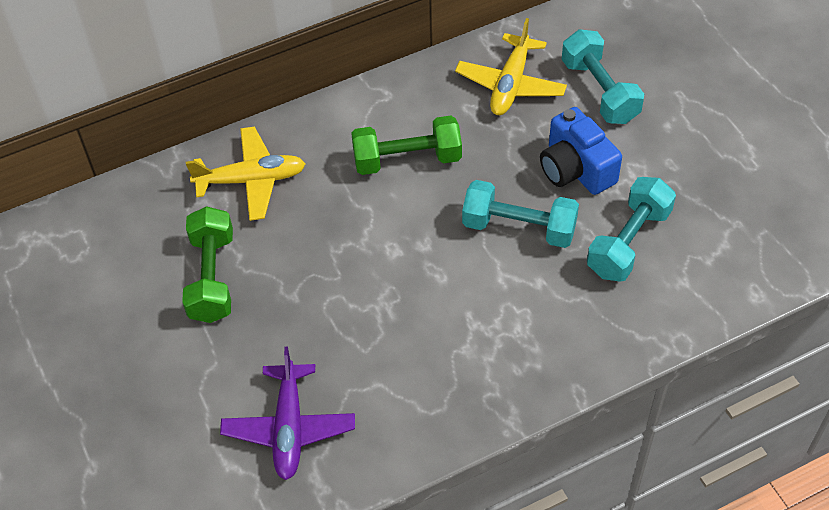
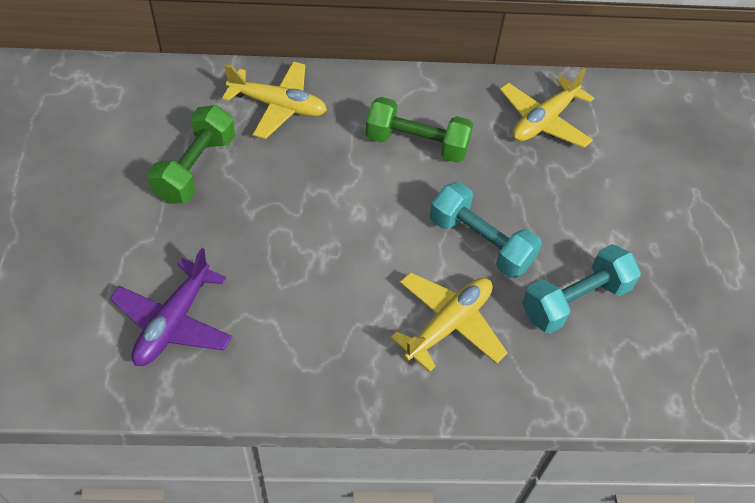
camera: 20 degrees right, 0 degrees up
(533, 314) = (448, 324): none -> yellow plane
(576, 169) = (562, 215): blue camera -> none
(599, 91) = (621, 159): turquoise dumbbell -> none

